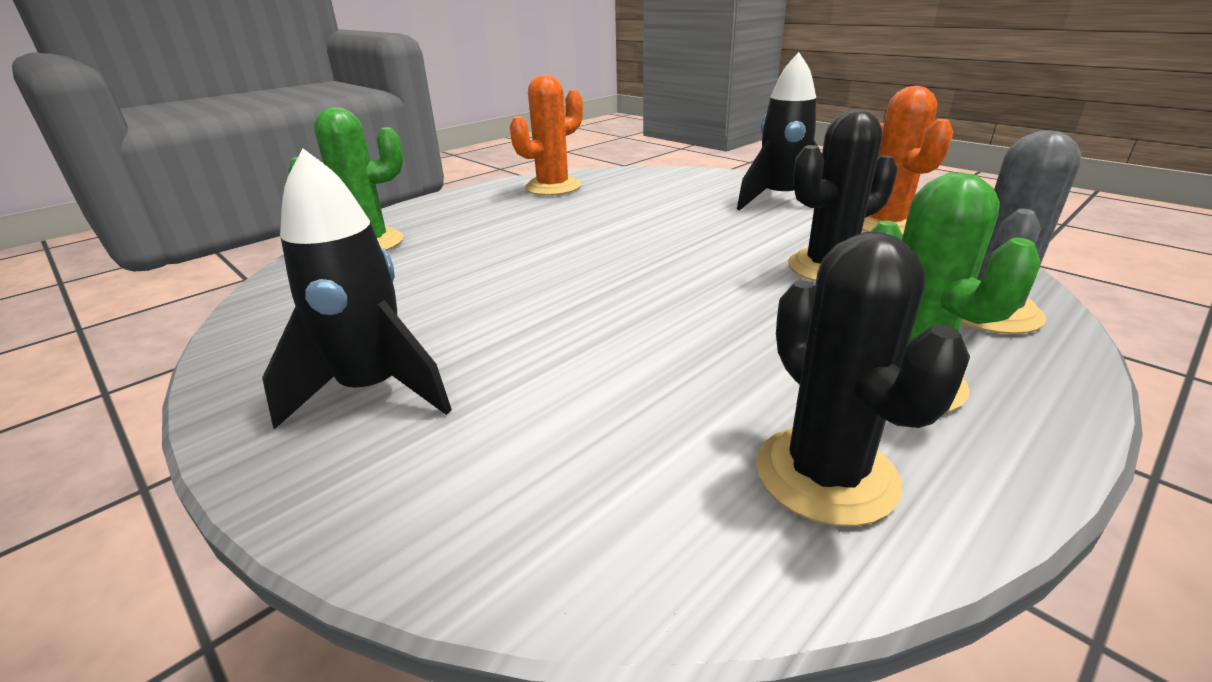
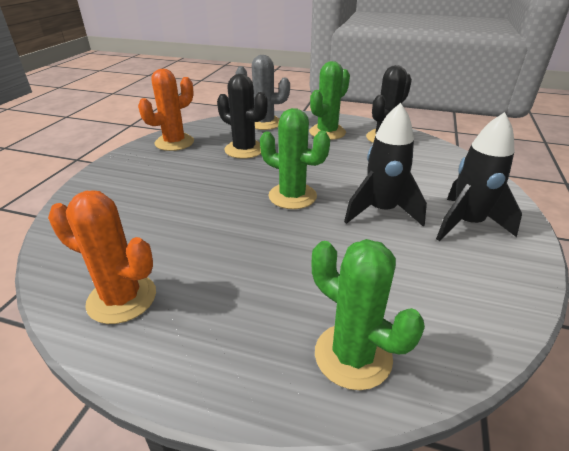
camera: 120 degrees left, 5 degrees up
(630, 272) = (292, 196): none -> green cactus
(780, 200) = (138, 174): black rocket -> black rocket (381, 211)

